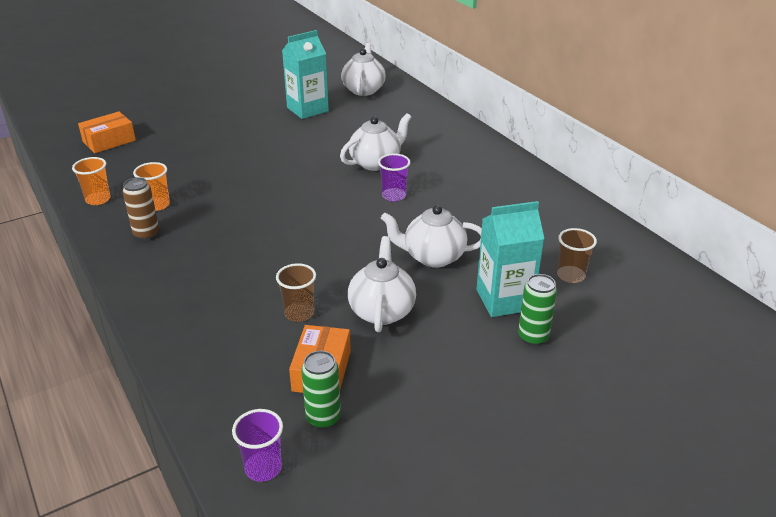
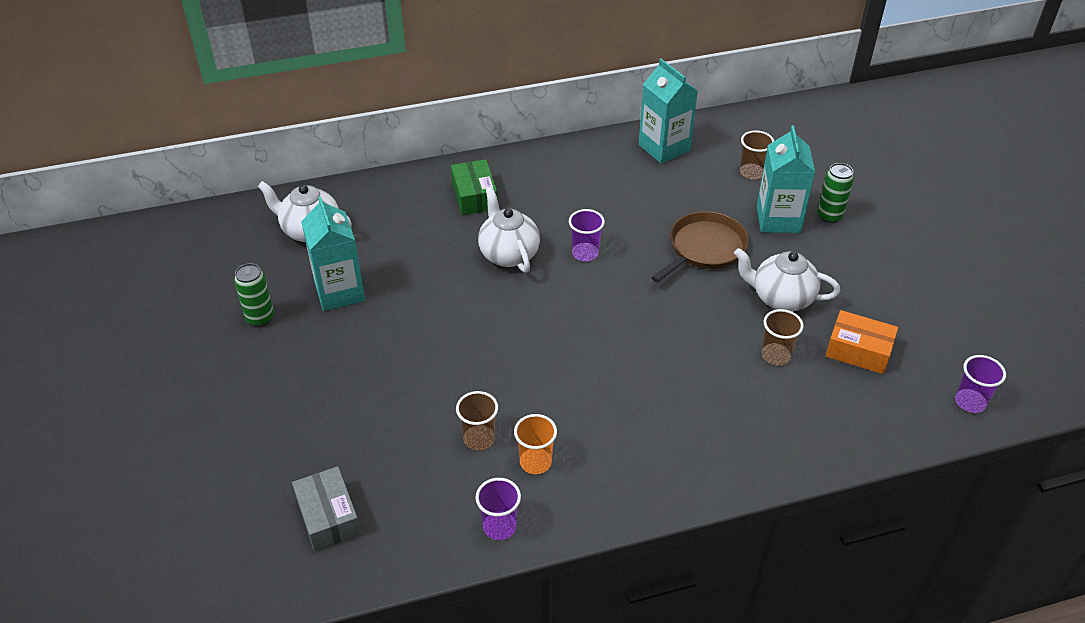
camera: 75 degrees left, 10 degrees up
(98, 199) = (499, 527): orange cup -> purple cup
(109, 141) = (328, 517): orange box -> grey box
(146, 234) = (600, 474): brown can -> none
(178, 180) = (479, 439): none -> brown cup
(323, 418) = (916, 358): green can -> green can (260, 318)
(432, 257) = (704, 248): white teapot -> brown pan
(437, 139) = (474, 196): none -> green box
(570, 218) = (664, 148): none -> turquoise carton

